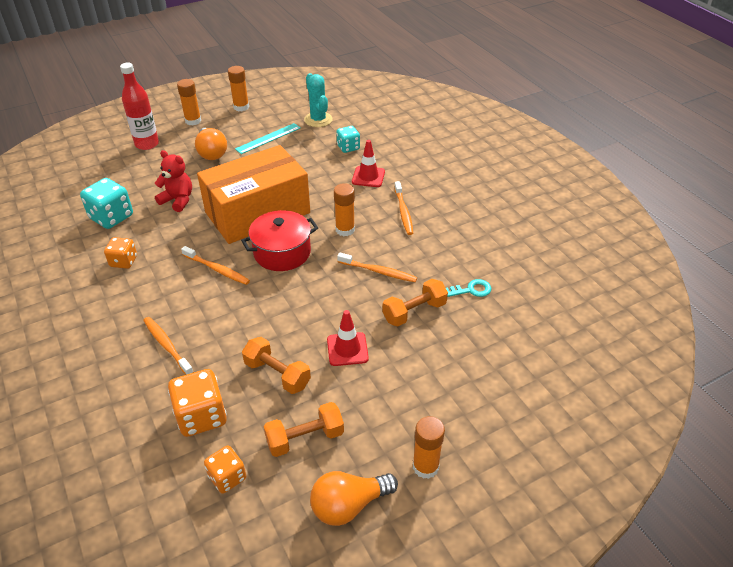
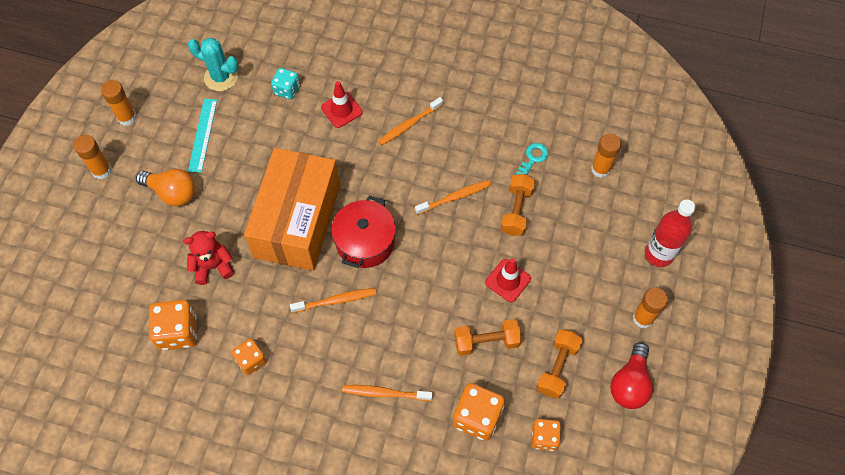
camera: 45 degrees left, 20 degrees up
(111, 217) = (178, 332): turquoise dice -> orange dice
(147, 144) = (95, 232): red bottle -> red bottle (659, 254)
(345, 230) = (386, 179): orange glue stick -> orange glue stick (600, 169)
(349, 505) = (629, 383): orange light bulb -> red light bulb
(403, 212) = (409, 124): orange toothbrush -> orange toothbrush turned 105 degrees clockwise

